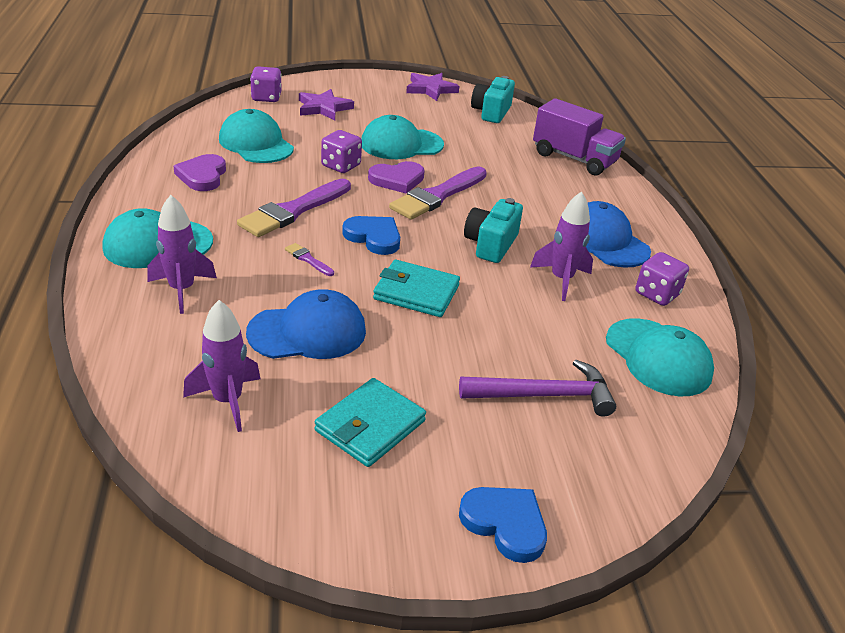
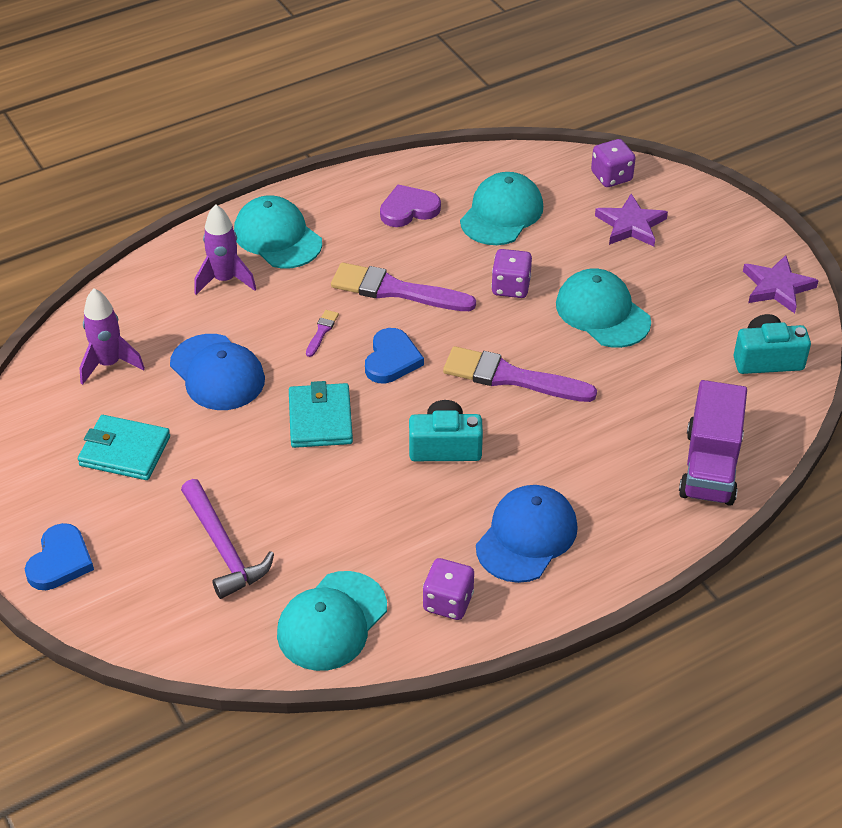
camera: 70 degrees right, 10 degrees up
(397, 180) = (518, 337): purple heart -> none
(561, 280) = (418, 517): purple rocket -> none

